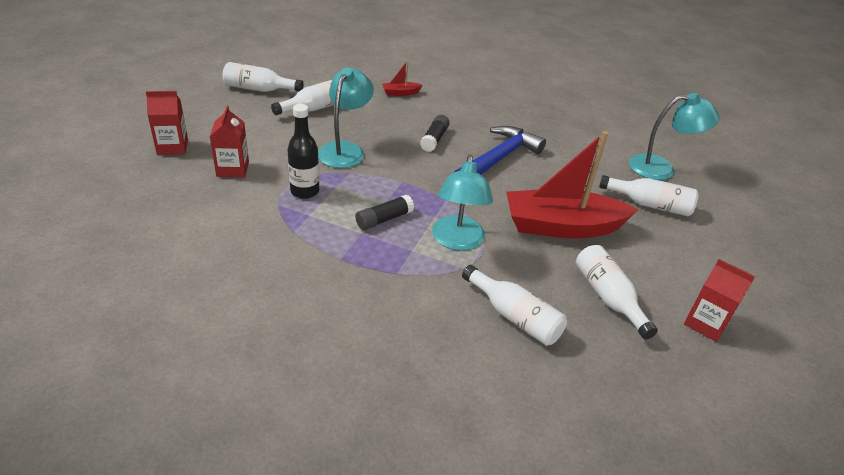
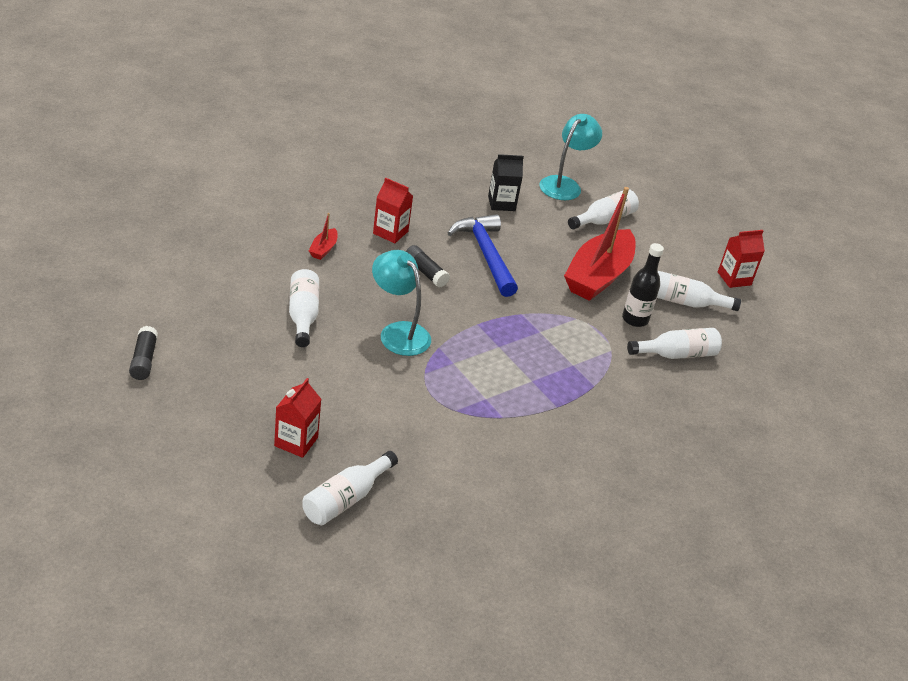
camera: 60 degrees left, 0 degrees up
(233, 169) = (373, 416): red carton -> red carton (390, 232)
(259, 89) = (225, 337): white bottle -> white bottle (345, 499)
(305, 191) = (447, 386): black bottle -> black bottle (635, 319)
(384, 219) = (522, 360): black glue stick -> black glue stick (144, 360)
(457, 241) = (578, 336): turquoise lamp -> none
(578, 146) = (501, 203): none -> black carton

